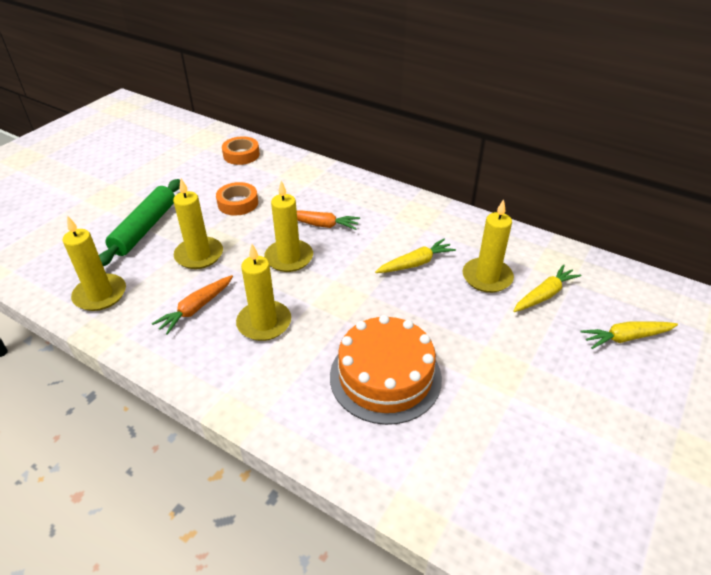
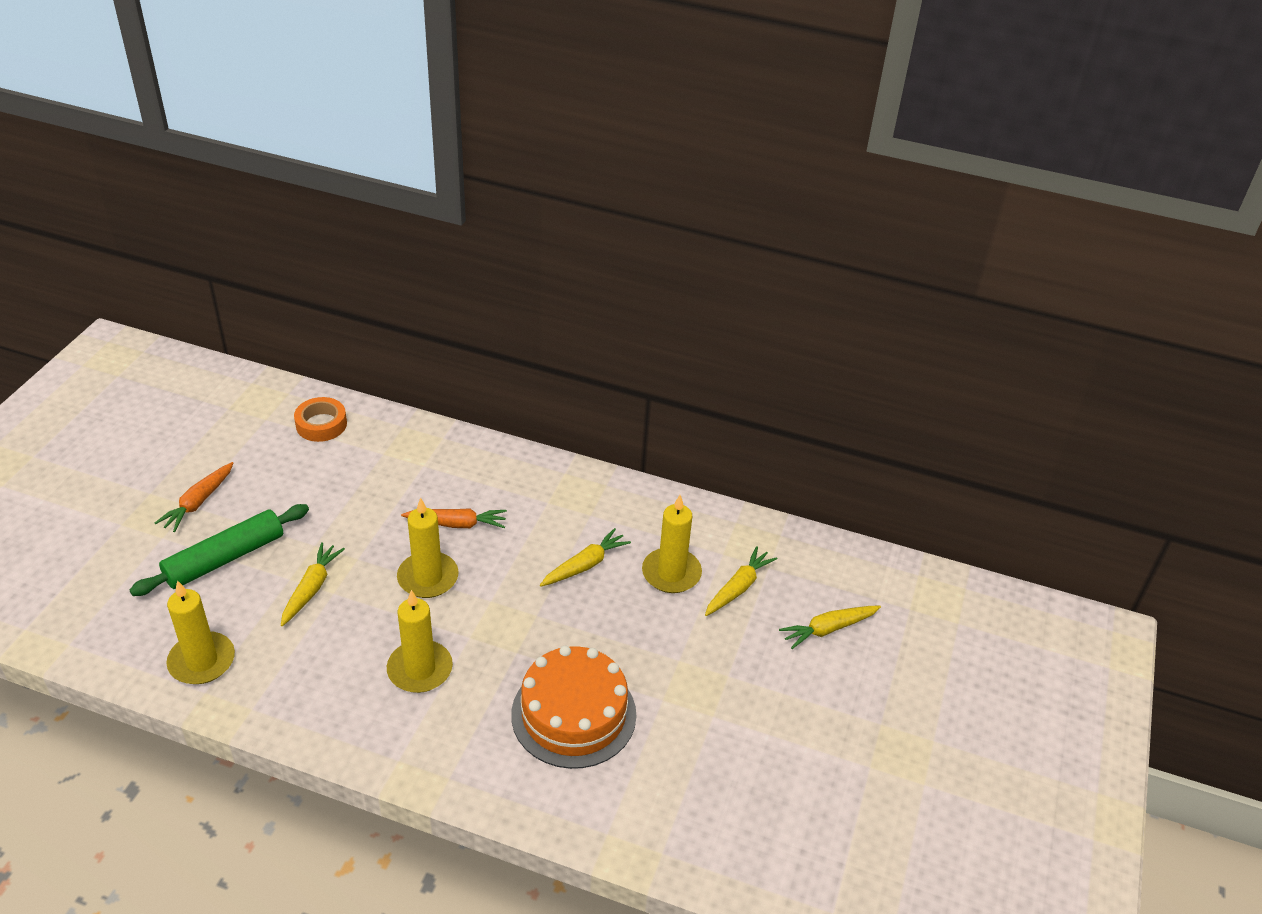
camera: 15 degrees left, 0 degrees up
(144, 228) = (225, 558): green rolling pin -> green rolling pin turned 45 degrees clockwise
(196, 308) = (331, 662): orange carrot -> orange carrot (198, 502)
(199, 255) = (311, 588): yellow candle -> yellow carrot
(238, 203) = (339, 504): orange tape -> none

